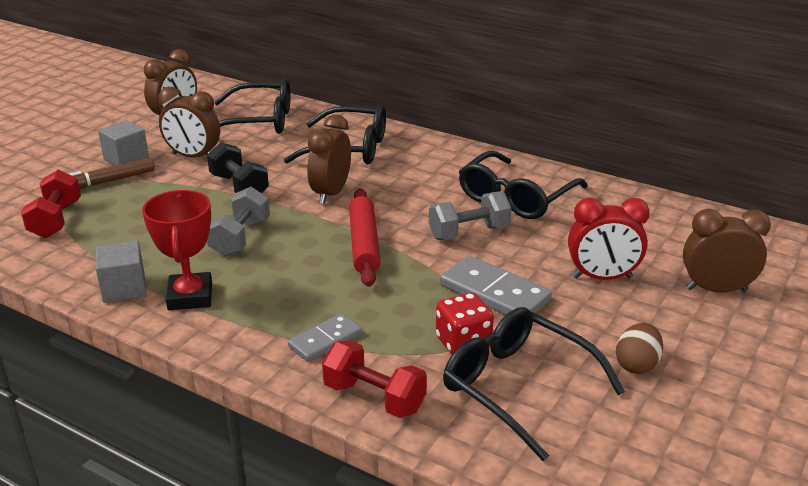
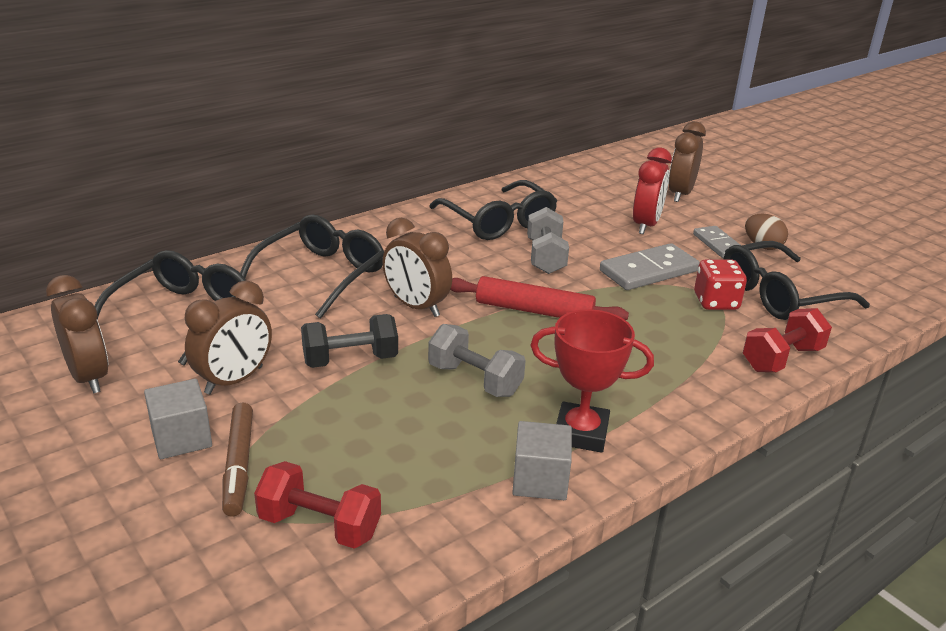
camera: 70 degrees left, 0 degrees up
(325, 340) = (691, 365): grey domino -> grey domino (718, 244)

